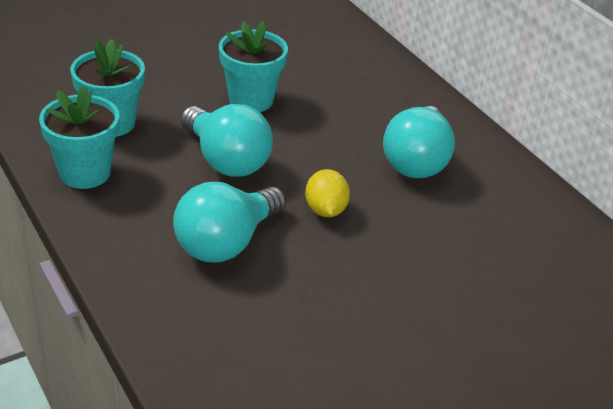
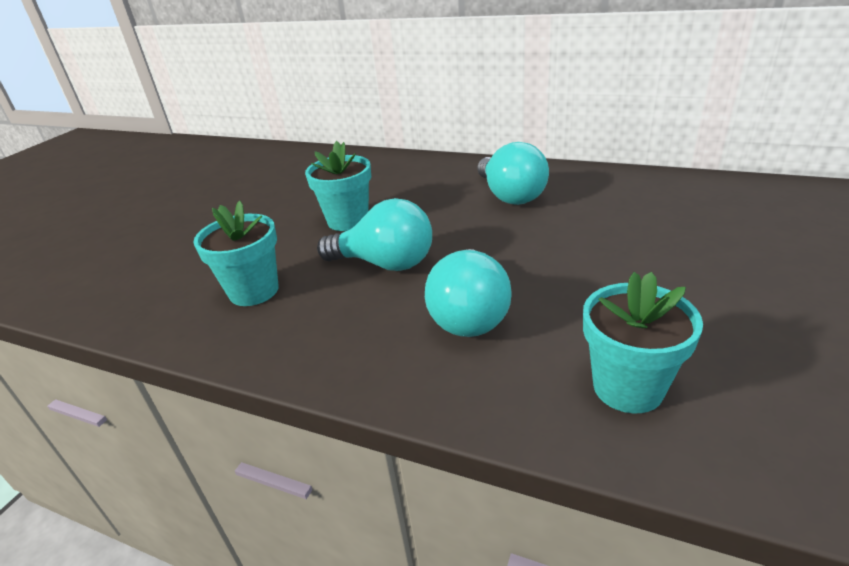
camera: 30 degrees left, 5 degrees down
(85, 173) = (278, 338): turquoise flower pot -> turquoise flower pot (628, 387)
(325, 210) = (502, 252): yellow lemon -> none

